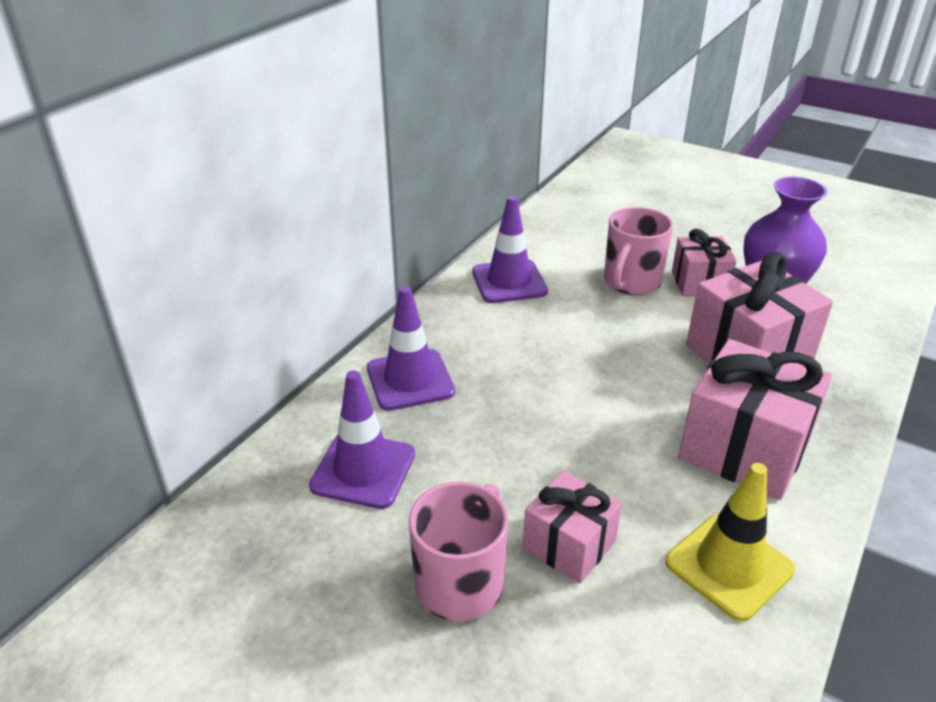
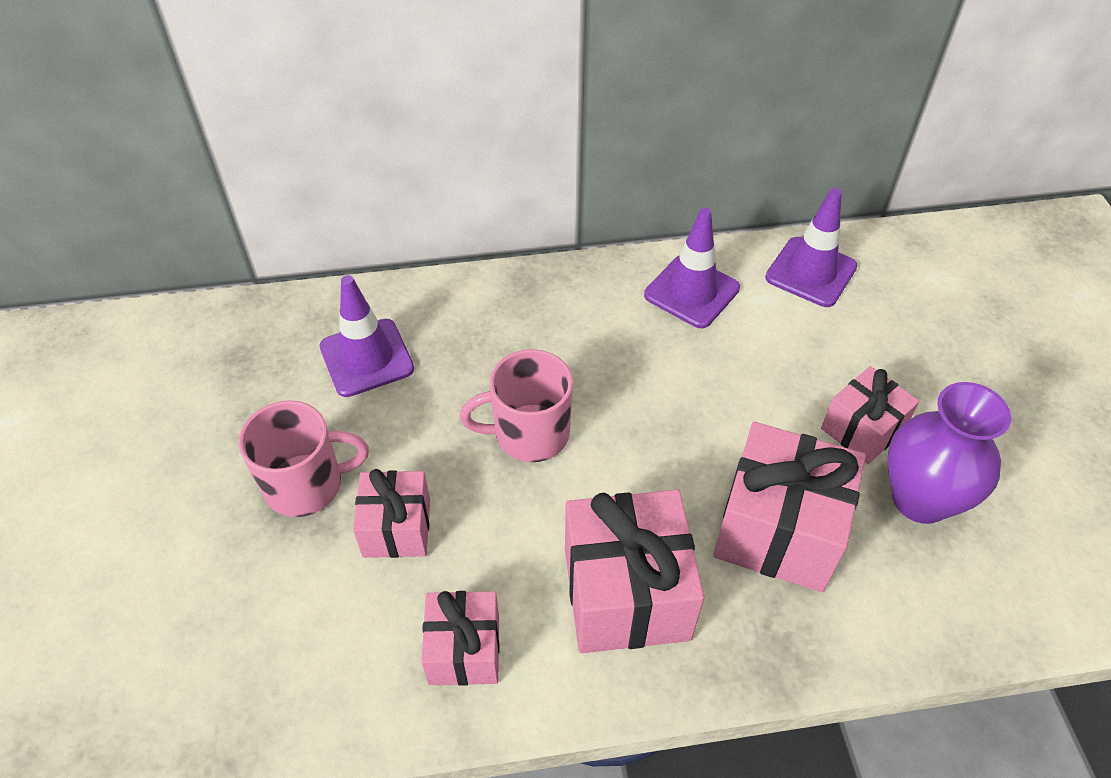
camera: 50 degrees right, 15 degrees up
(410, 380) = (489, 317): purple traffic cone -> purple traffic cone (811, 272)
(631, 282) = (798, 376): pink mug -> pink mug (529, 434)
(729, 566) = (464, 650): yellow traffic cone -> pink gift

